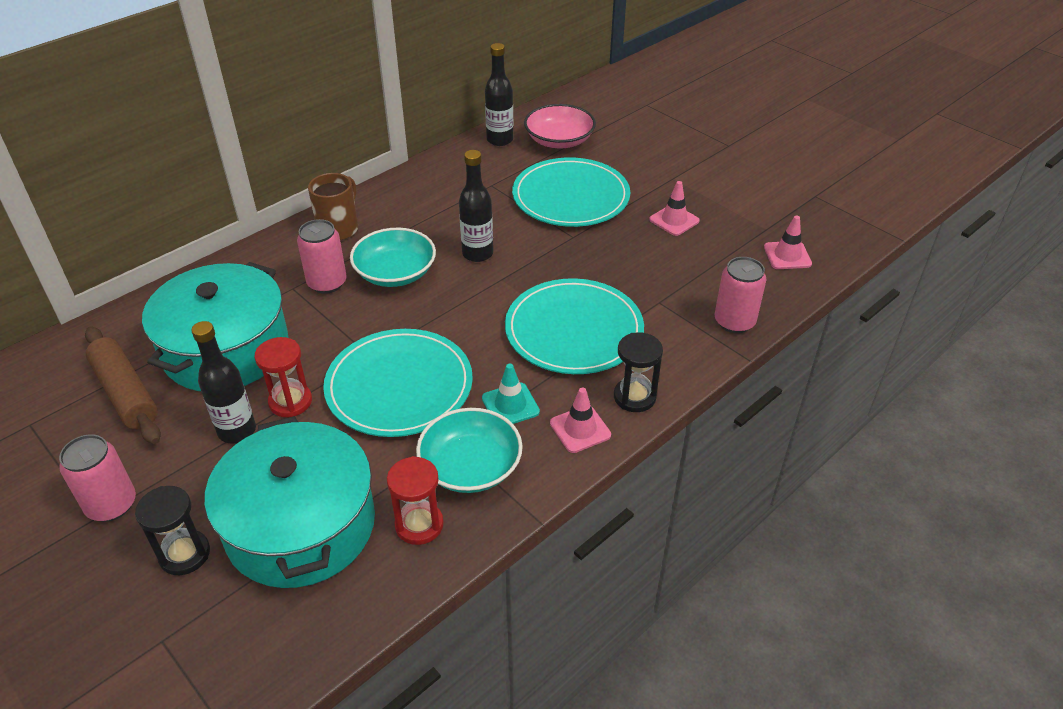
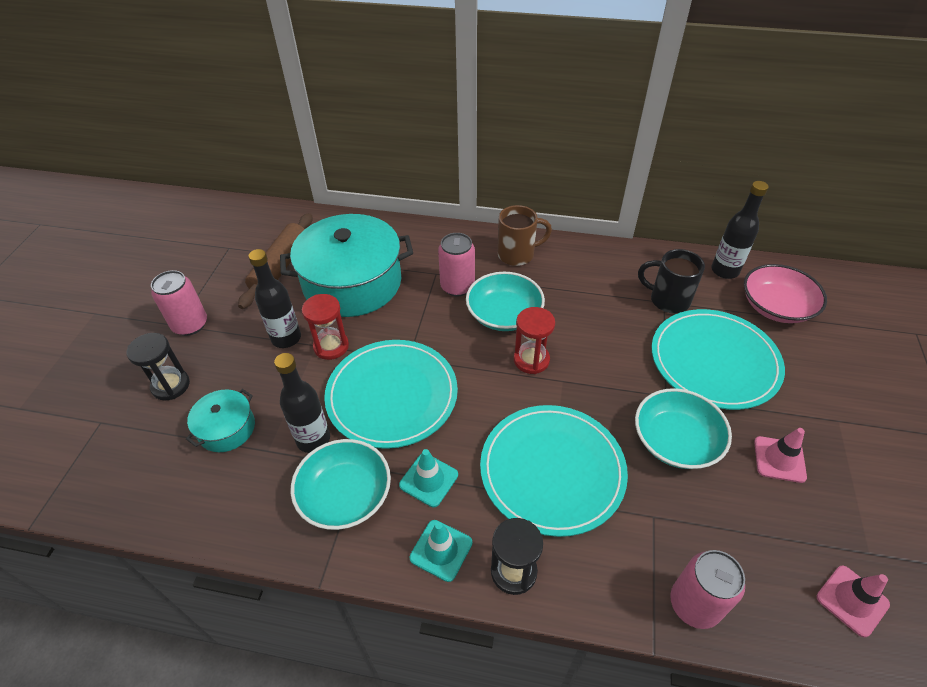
camera: 55 degrees right, 5 degrees up
(301, 525) = (226, 428): turquoise pot -> turquoise pot, size x0.47
(419, 525) = (267, 499): red hourglass -> red hourglass (531, 360)
(477, 254) = (575, 347): black bottle -> black bottle (313, 439)
(492, 182) = (668, 300): none -> black mug
(580, 429) = (441, 550): pink traffic cone -> turquoise traffic cone
(613, 255) = (676, 441): none -> turquoise bowl

